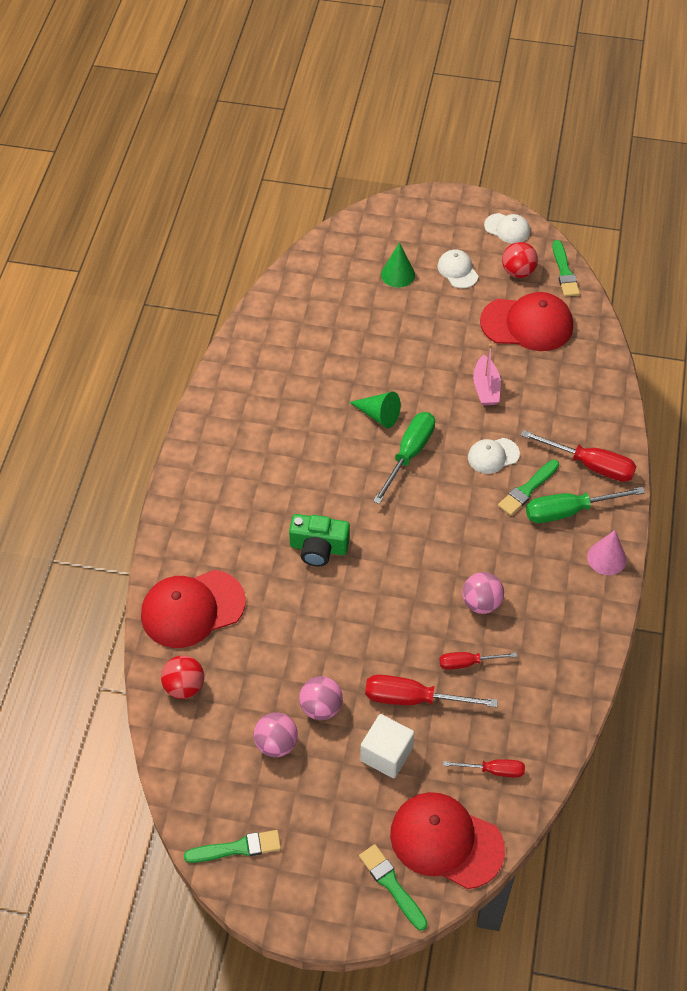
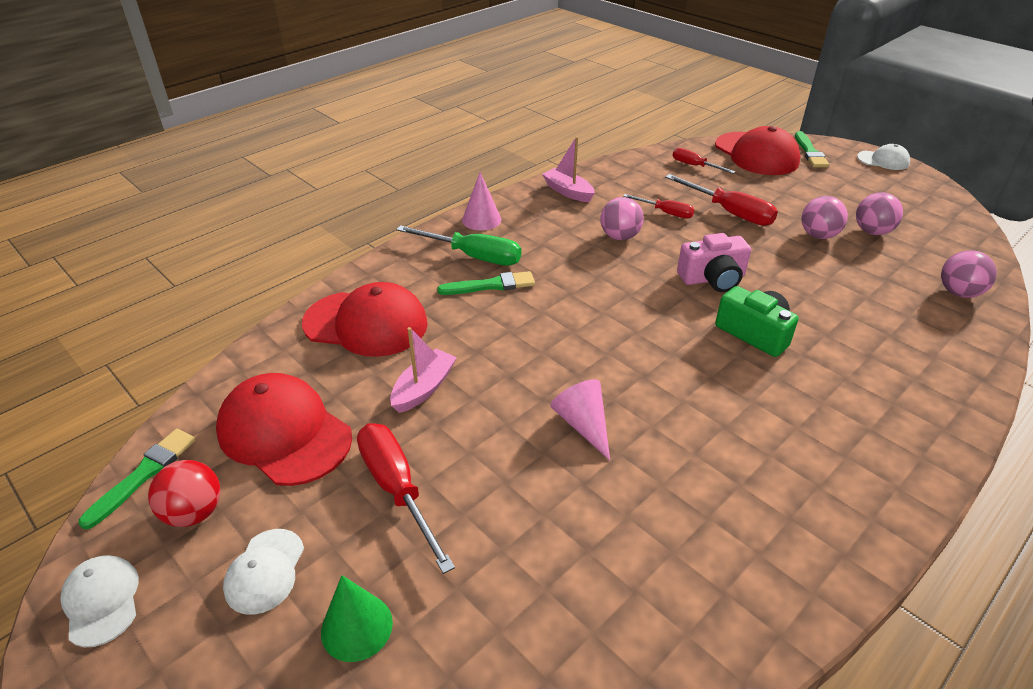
camera: 145 degrees left, 15 degrees down
(184, 686) = (958, 293): red ball -> pink ball
(192, 609) = (934, 343): red cap -> red cap (366, 323)
(237, 848) = (929, 199): green brush -> none
(377, 591) = (713, 279): none -> pink camera
(378, 415) = (583, 424): green cone -> pink cone
(386, 754) = (774, 197): white cube -> none
(409, 454) = (583, 367): green screwdriver -> none
(493, 456) = (493, 324): white cap -> white cap (883, 160)
(574, 644) = (568, 192): none -> pink boat
(590, 465) = (410, 276): red screwdriver -> red screwdriver (397, 489)

